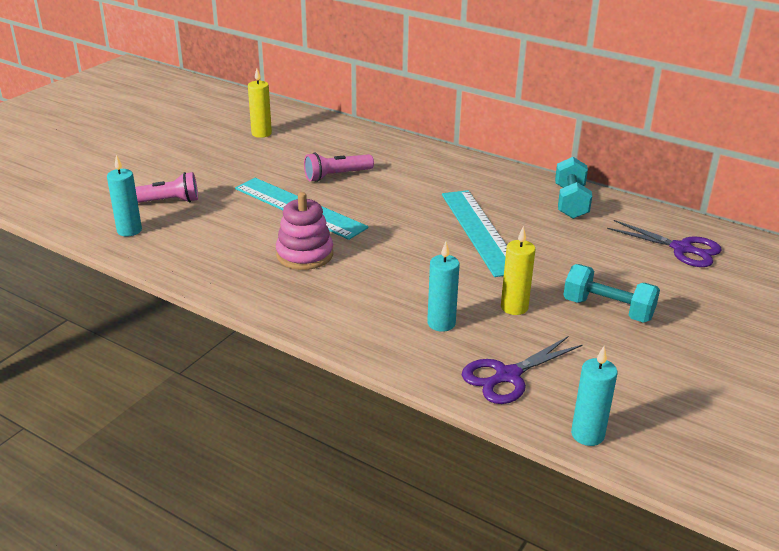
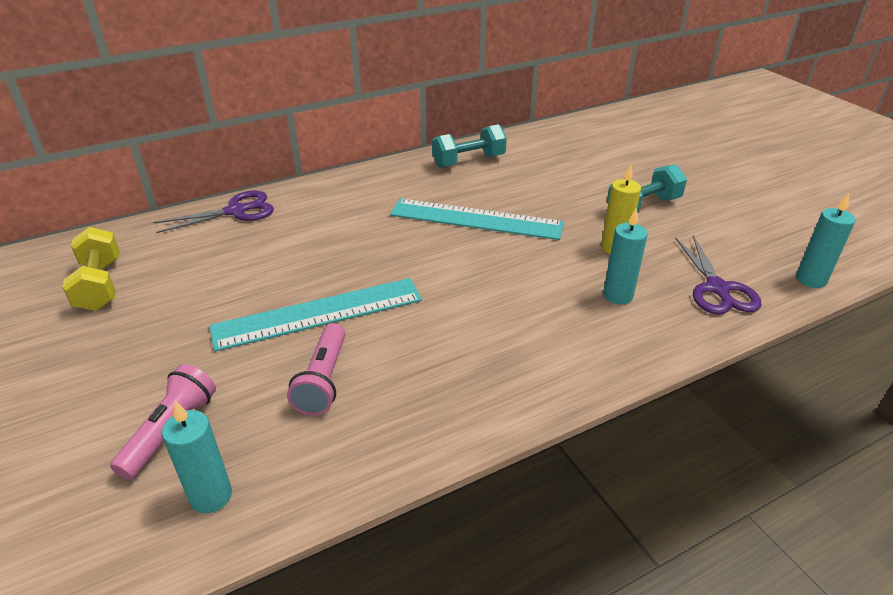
camera: 60 degrees left, 5 degrees up
(261, 133) = (100, 285): yellow candle -> yellow dumbbell
(304, 255) = (425, 342): pink stacking toy -> none
(336, 176) = (277, 264): pink flashlight -> pink flashlight (323, 380)
(570, 202) = (468, 161): turquoise dumbbell -> turquoise dumbbell turned 60 degrees counterclockwise
(681, 249) = (578, 146): purple scissors -> purple scissors (236, 211)

